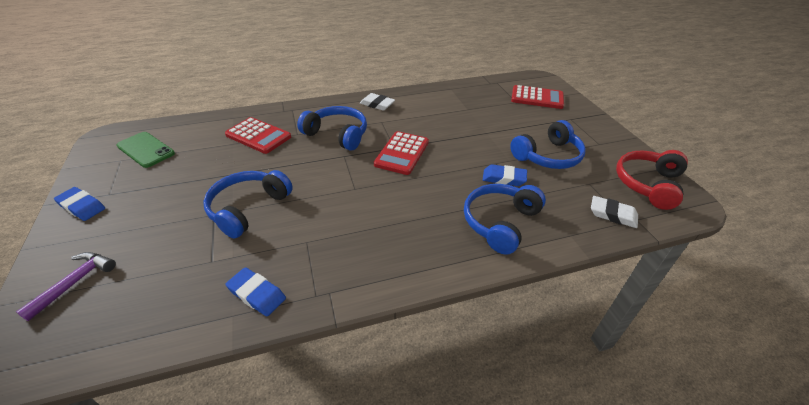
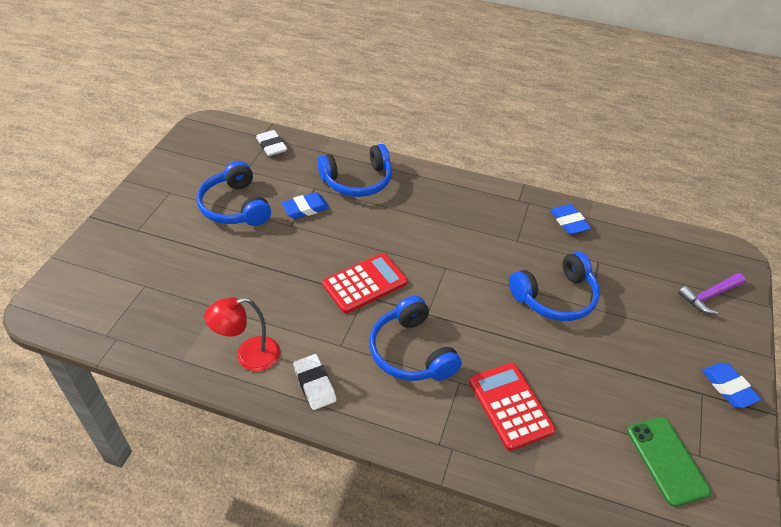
camera: 145 degrees left, 5 degrees up
(423, 100) = (249, 356): none -> red lamp
(504, 178) = (305, 208): blue eraser -> blue eraser turned 75 degrees counterclockwise
(537, 98) = (113, 277): red calculator -> none
(548, 156) = (235, 206): blue headphones -> blue headphones turned 120 degrees counterclockwise
(648, 184) = (205, 147): red headphones -> none

